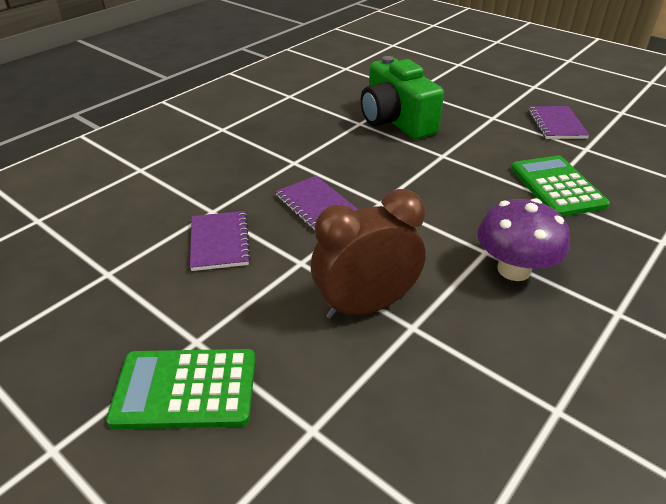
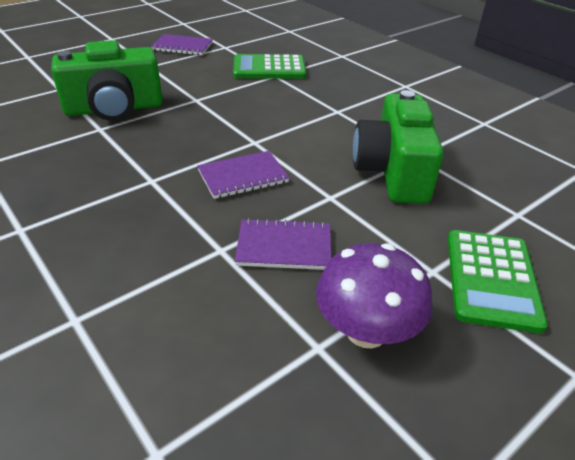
camera: 80 degrees left, 0 degrees up
(365, 306) = (392, 171): brown clock -> green camera
(513, 269) = (360, 106): purple mushroom -> purple mushroom (366, 331)

